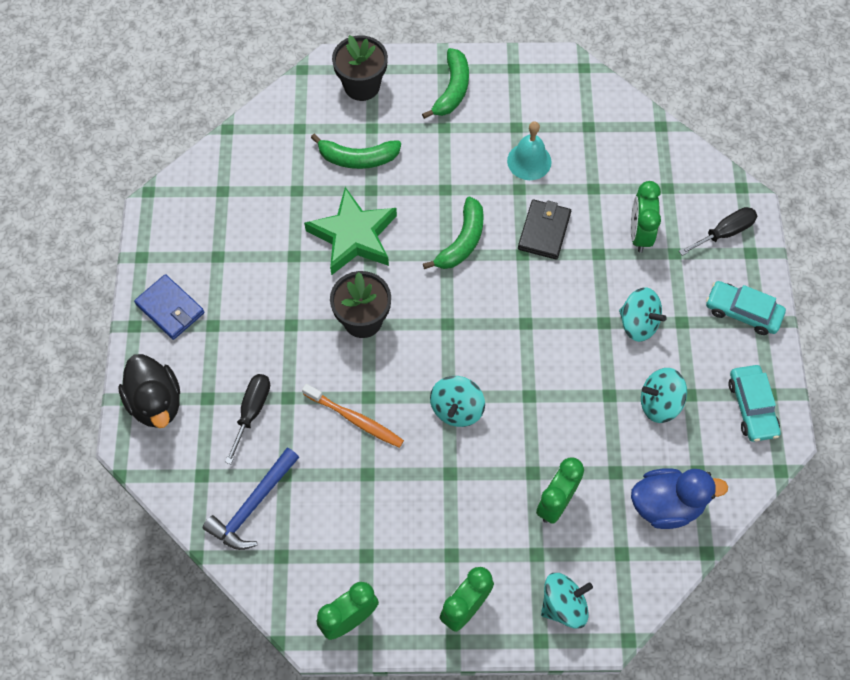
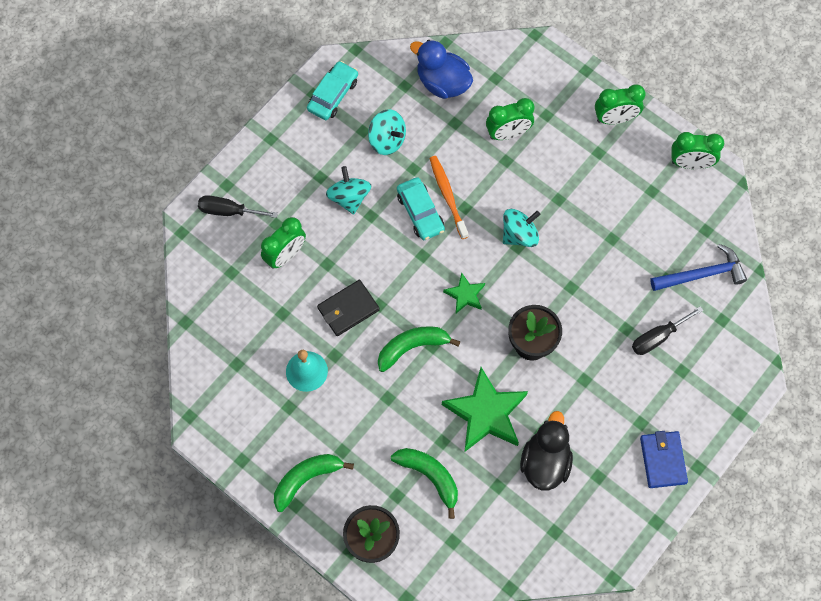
camera: 140 degrees left, 5 degrees up
(156, 402) = (720, 395): black duck -> black duck (545, 462)
(355, 419) = (592, 279): orange toothbrush -> orange toothbrush (447, 196)
(457, 317) = (465, 295): none -> green star
(563, 605) = (556, 77): turquoise spinning top -> none
(742, 312) = (275, 152): turquoise car -> turquoise car (420, 212)

